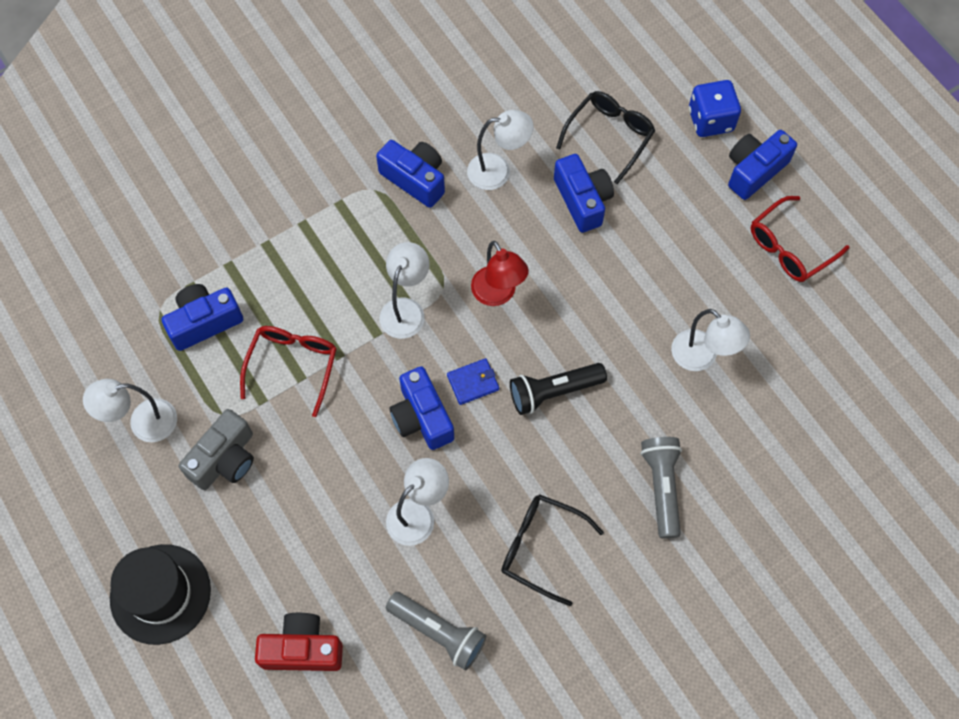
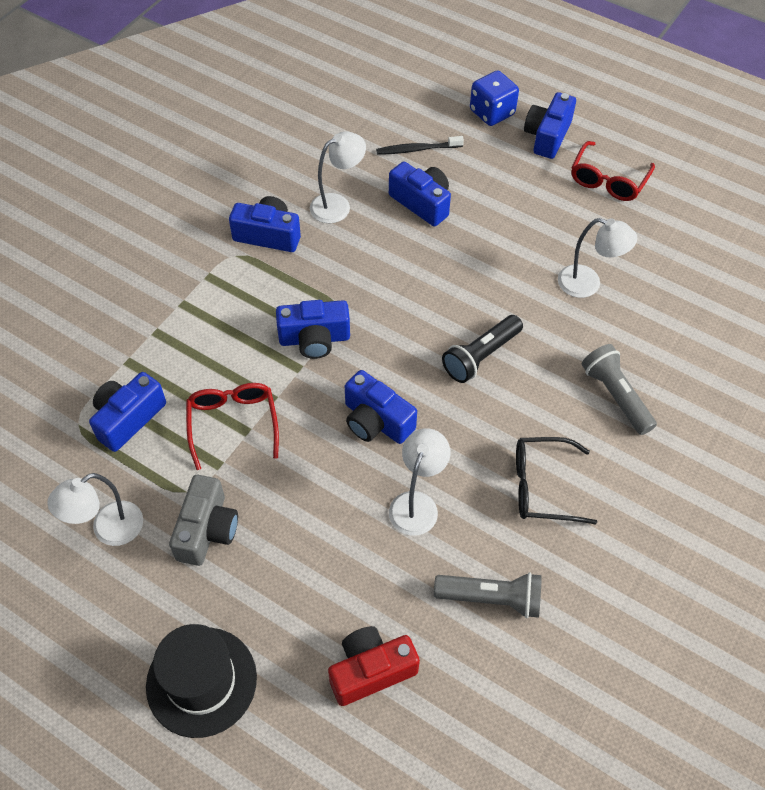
camera: 25 degrees left, 10 degrees down
(406, 309) = (314, 339): white lamp -> blue camera
(473, 382) = (406, 375): blue wallet -> none
(498, 294) = (390, 298): red lamp -> none
(609, 136) = (417, 149): black glasses -> black toothbrush

